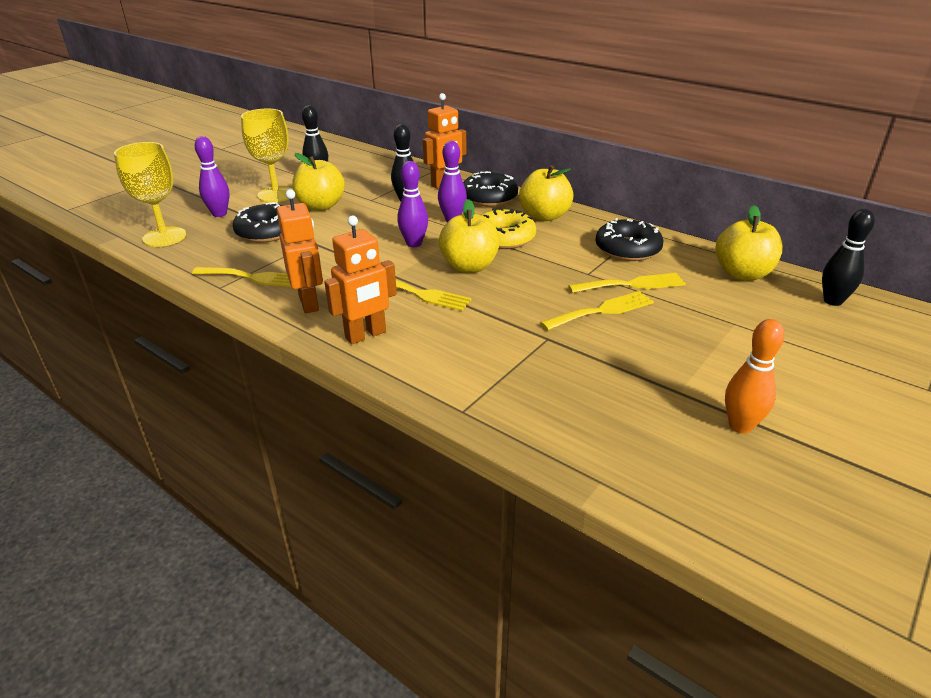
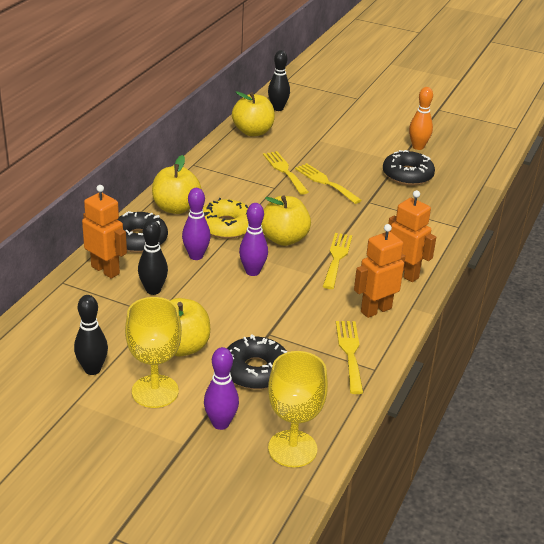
camera: 105 degrees left, 0 degrees up
(627, 249) = (229, 171): black donut -> black donut (407, 175)

